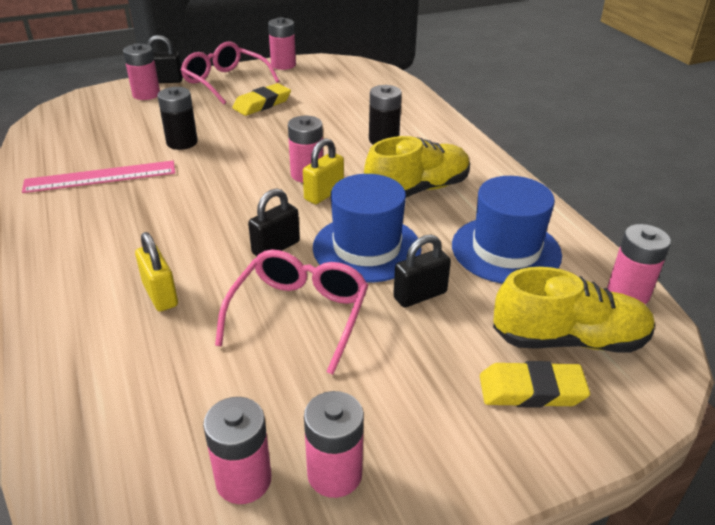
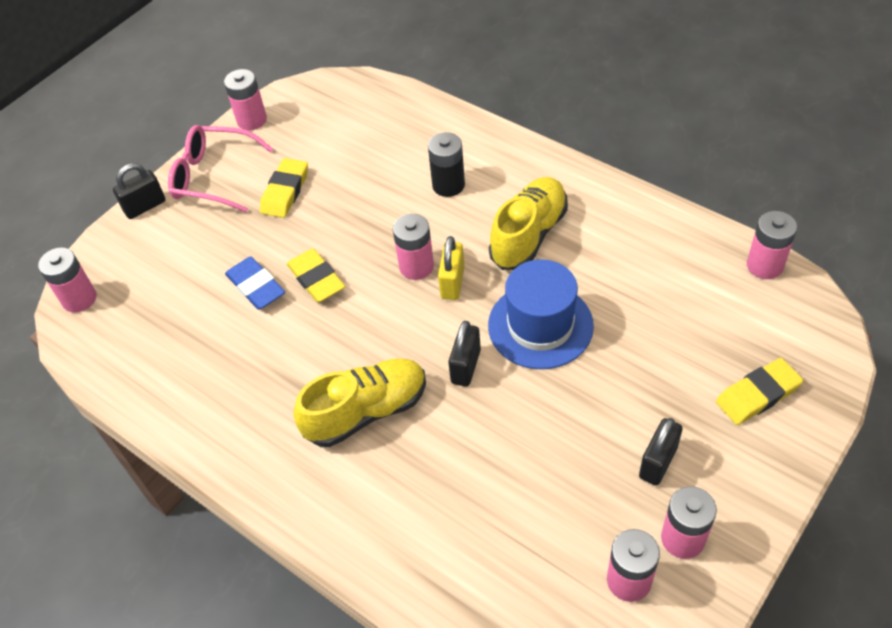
camera: 25 degrees left, 15 degrees up
(100, 177) = (221, 372): pink ruler -> none
(146, 94) = (145, 237): pink battery -> pink battery (79, 299)
(160, 294) = (417, 468): yellow padlock -> none
(182, 142) = (256, 286): black battery -> blue eraser
(227, 154) = (316, 279): none -> yellow eraser
(299, 315) = (545, 424): pink glasses -> none
(420, 295) = (620, 352): black padlock -> black padlock (658, 462)
(506, 250) = (649, 268): blue hat -> none
(568, 340) = (752, 334): yellow shoe -> yellow shoe (366, 412)

